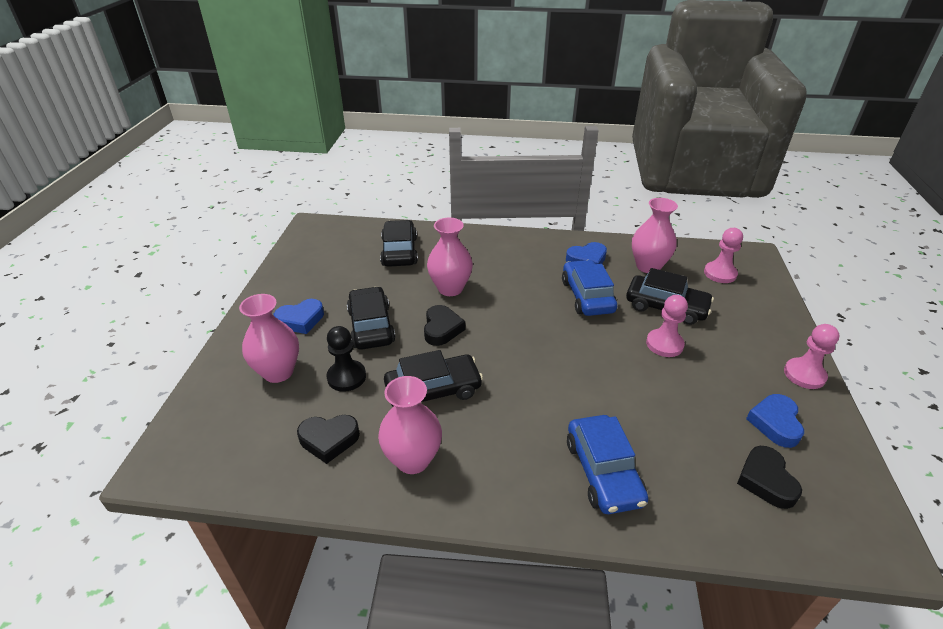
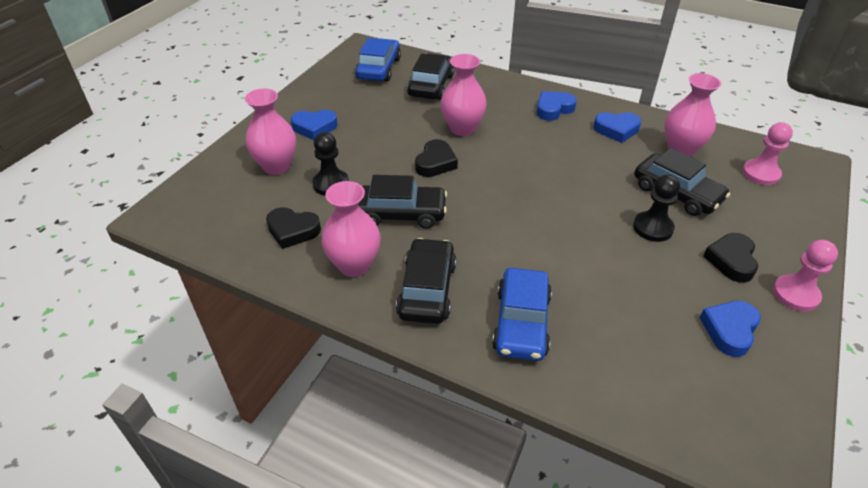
camera: 20 degrees right, 5 degrees up
(371, 326) = (372, 146): black car -> black car (427, 289)
(523, 252) = (553, 109): none -> blue heart
(587, 296) = (596, 164): blue car -> blue car (378, 68)
(664, 344) = (653, 228): pink pawn -> black pawn
(766, 480) = (684, 377): black heart -> black heart (731, 260)

